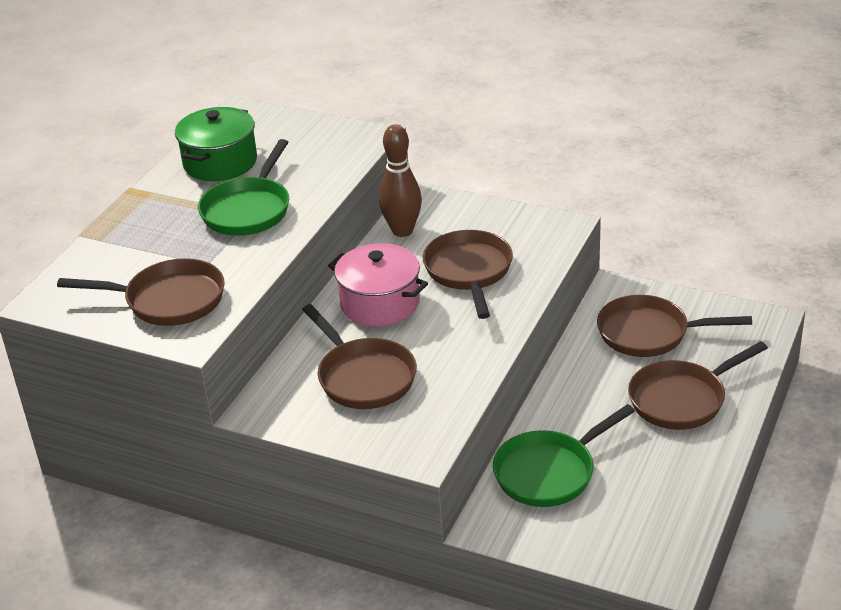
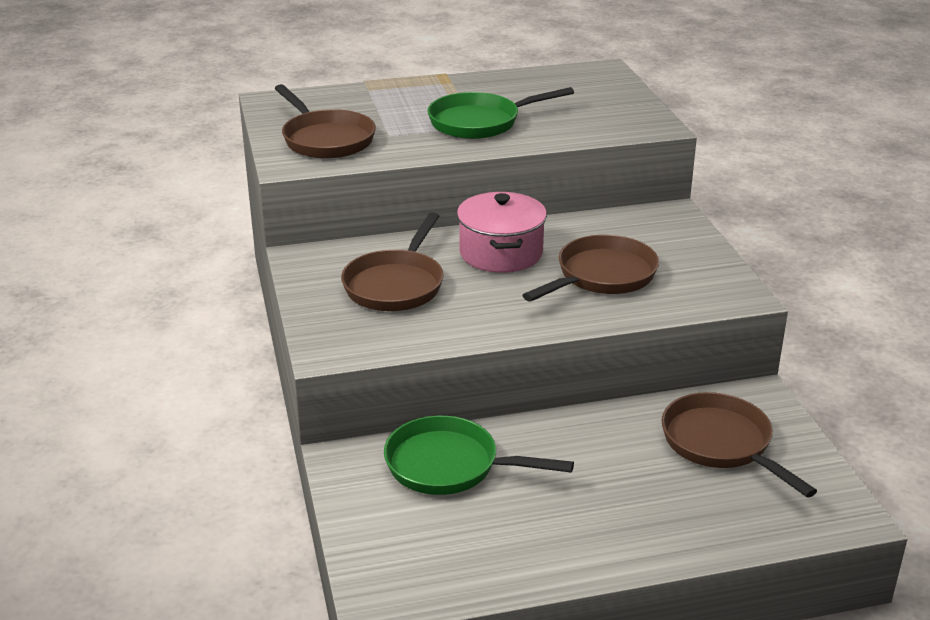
camera: 50 degrees right, 5 degrees down
(220, 162) = (526, 89): green pot -> none
(402, 231) = (613, 223): brown bowling pin -> none
(682, 399) = (647, 506): brown pan -> none

